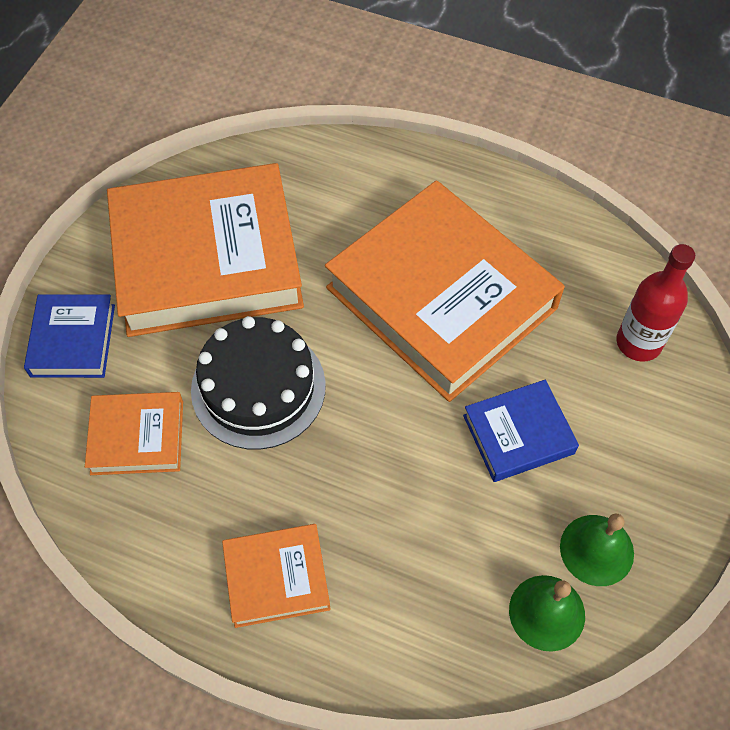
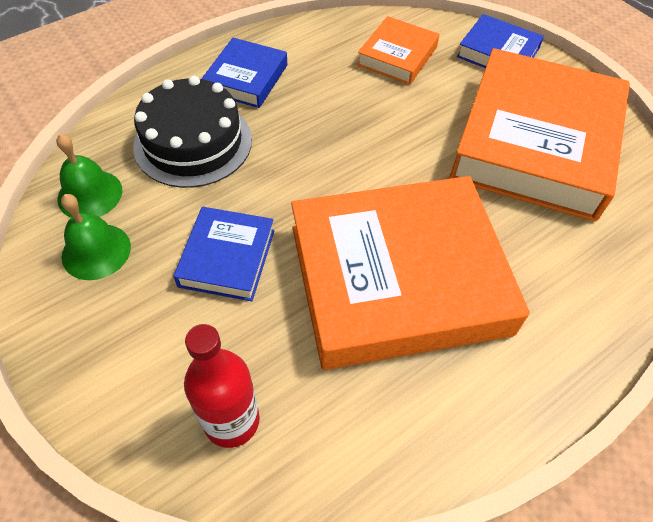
camera: 120 degrees right, 5 degrees down
(258, 387) = (392, 125): black cake -> black cake (193, 142)
(277, 578) = (246, 78): orange book -> blue book

